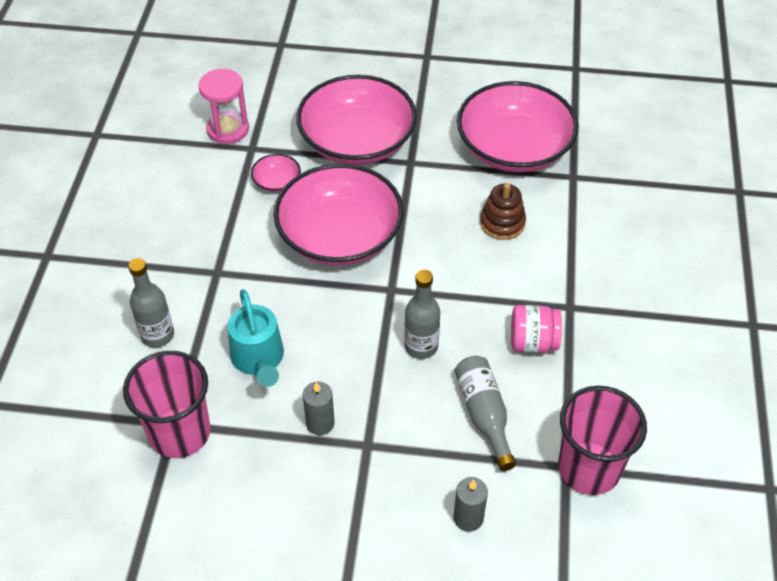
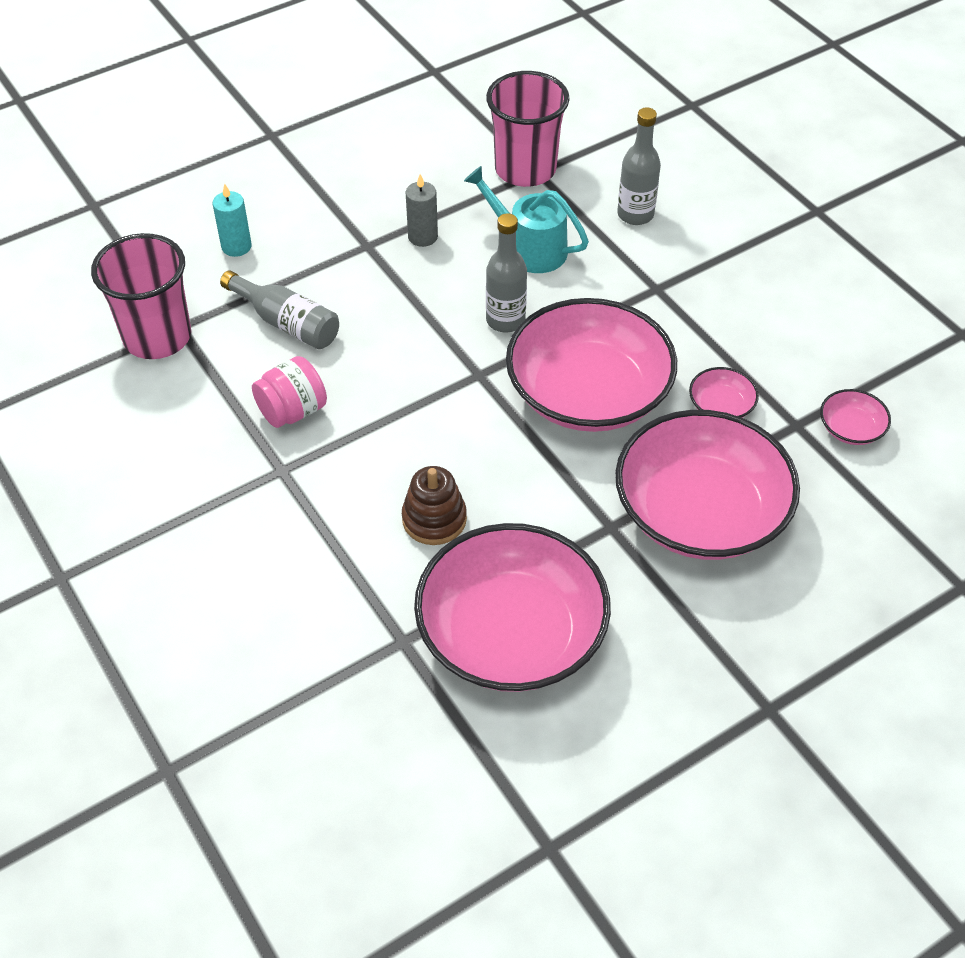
camera: 140 degrees right, 0 degrees up
(228, 129) = (851, 428): pink hourglass -> pink bowl
(421, 346) = (397, 342): grey bottle -> grey bottle (505, 320)
(468, 518) = (236, 246): grey candle -> turquoise candle

